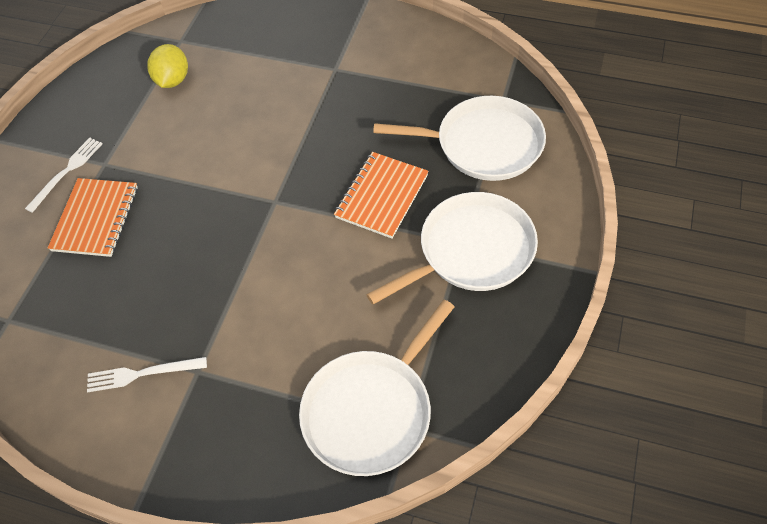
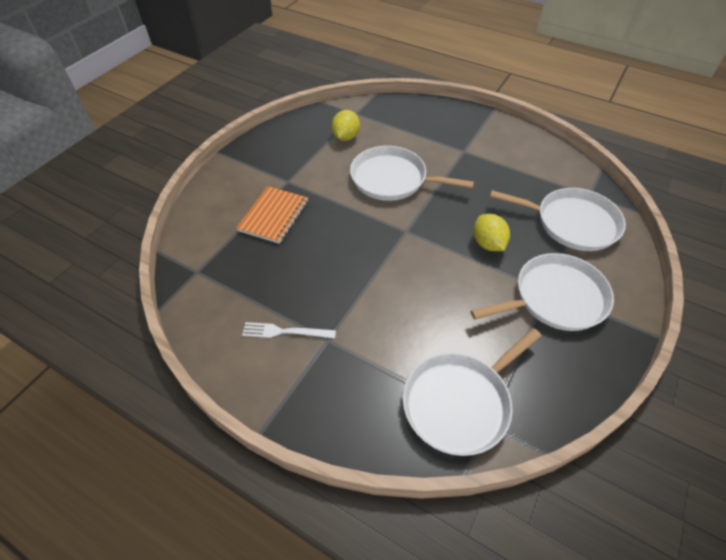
camera: 10 degrees right, 5 degrees down
(66, 172) = (260, 181): white fork -> none
(246, 131) = (392, 179): none -> white pan
(381, 196) = (488, 244): orange notebook -> yellow lemon

